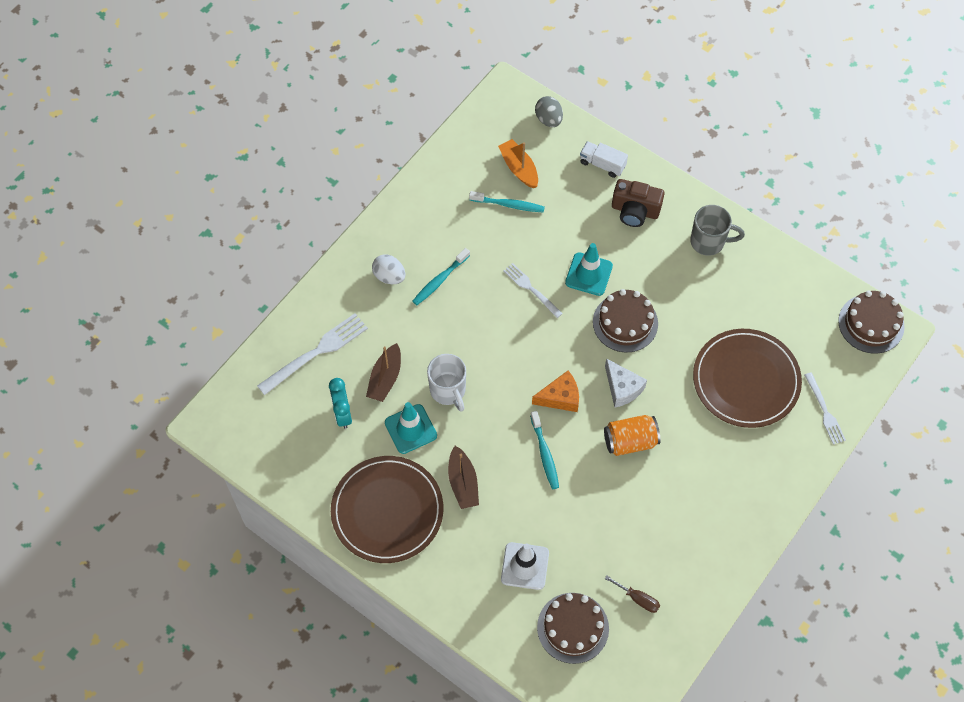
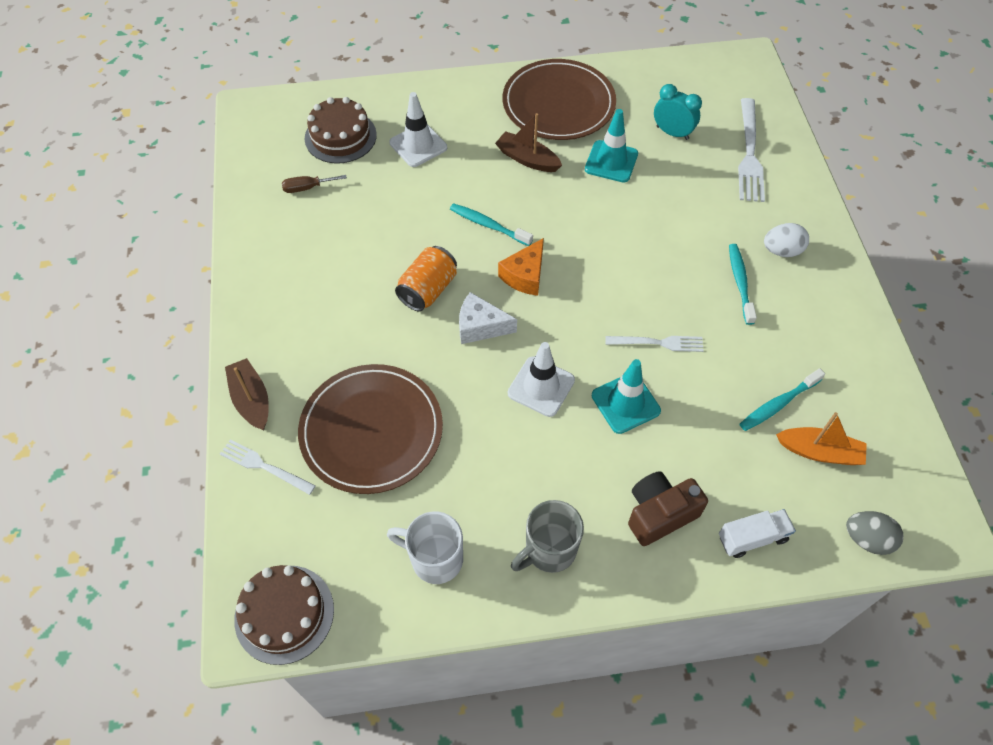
camera: 135 degrees right, 5 degrees down
(385, 378) = (676, 178): brown boat -> brown boat (251, 400)
(448, 391) = (619, 208): white mug -> white mug (435, 559)
(625, 322) = (541, 386): brown cake -> white traffic cone

